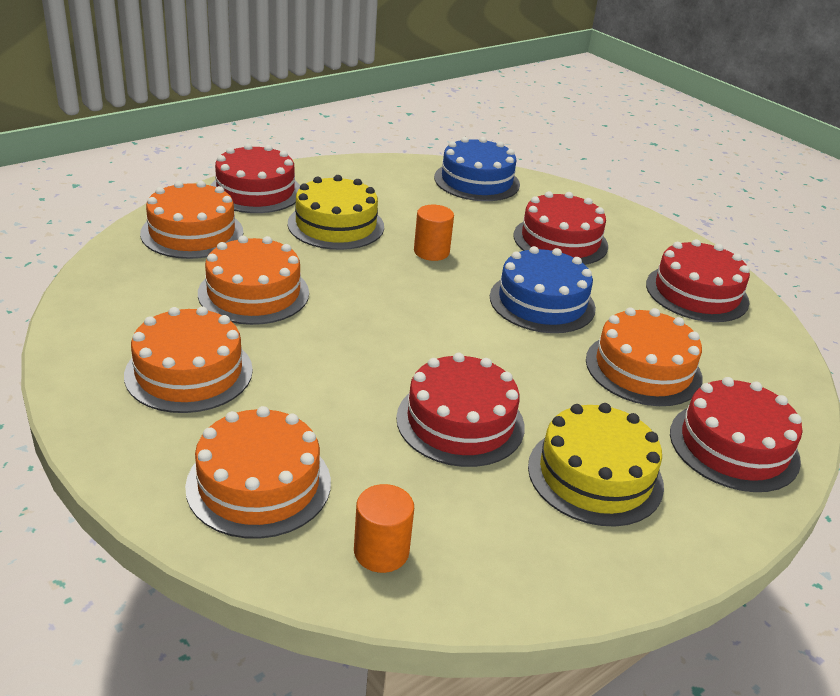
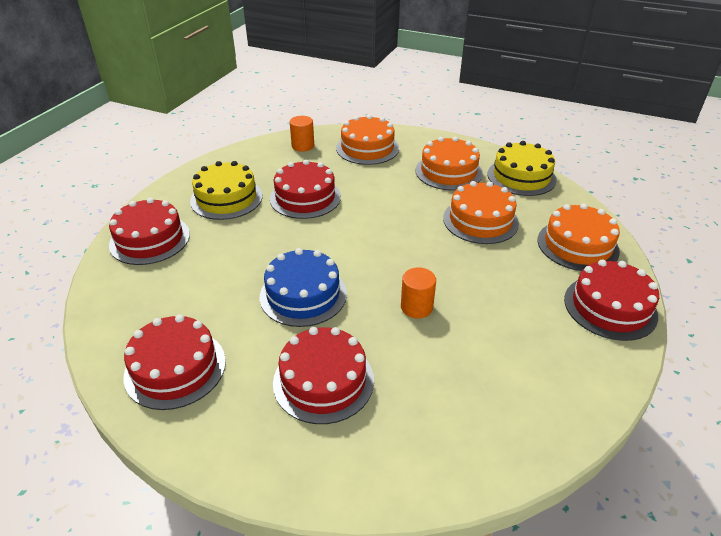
camera: 155 degrees right, 5 degrees up
(336, 225) = (509, 300): yellow cake -> yellow cake (521, 177)
(476, 181) = (468, 446): blue cake -> none
(643, 369) = (212, 268): orange cake -> none

